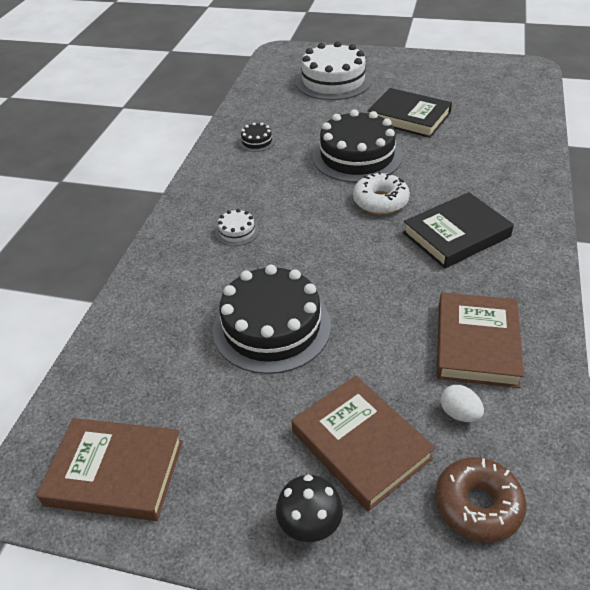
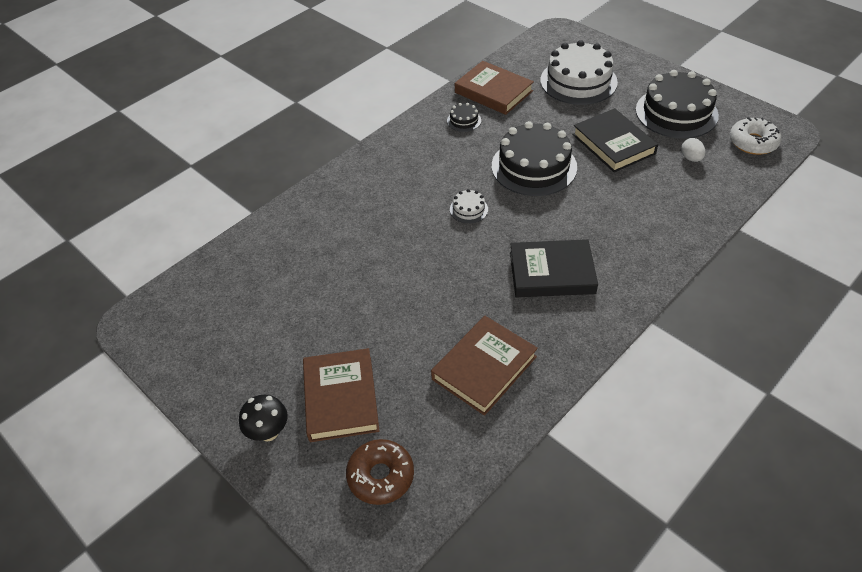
camera: 30 degrees right, 5 degrees up
(115, 472) = (185, 339): brown book -> brown book (493, 92)
(237, 231) = (386, 198): white cake -> white cake (468, 209)
(272, 327) = (351, 286): black cake -> black cake (676, 112)
(380, 201) = (517, 216): white donut -> white donut (753, 142)
(459, 413) = (424, 411): white egg -> white egg (691, 158)

